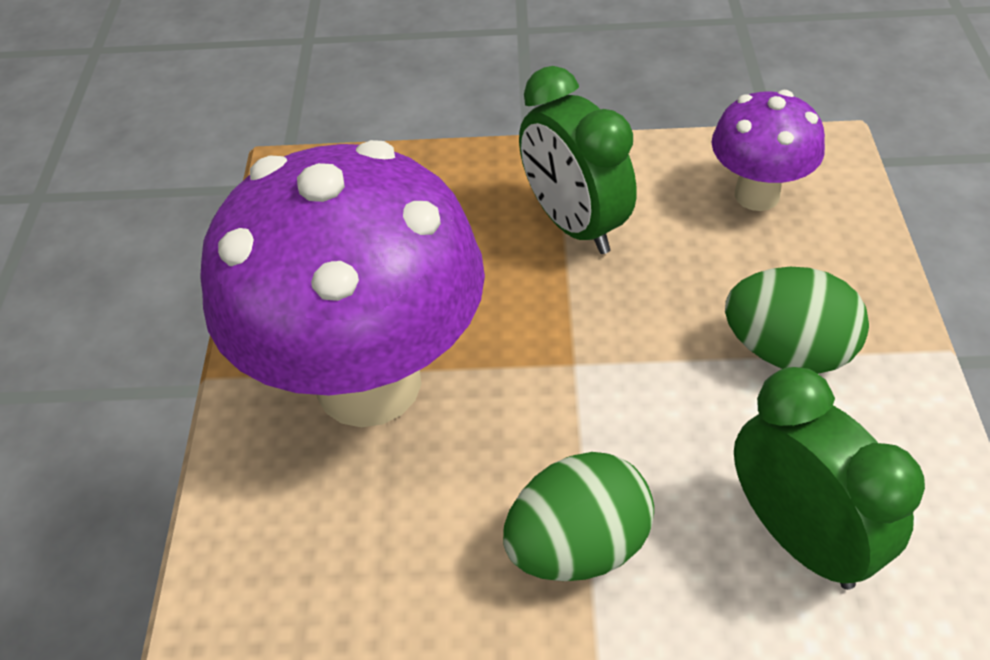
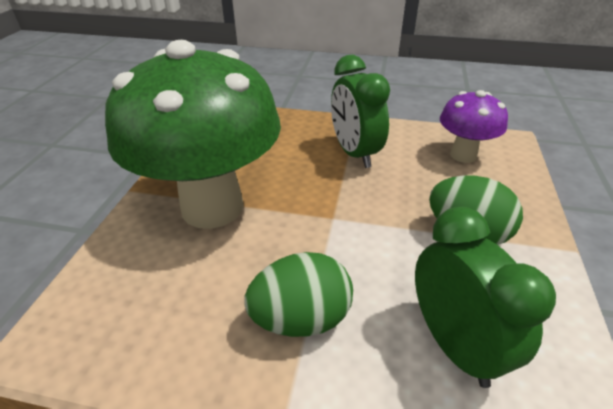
camera: 10 degrees right, 10 degrees down
(368, 383) = (212, 207): purple mushroom -> green mushroom

